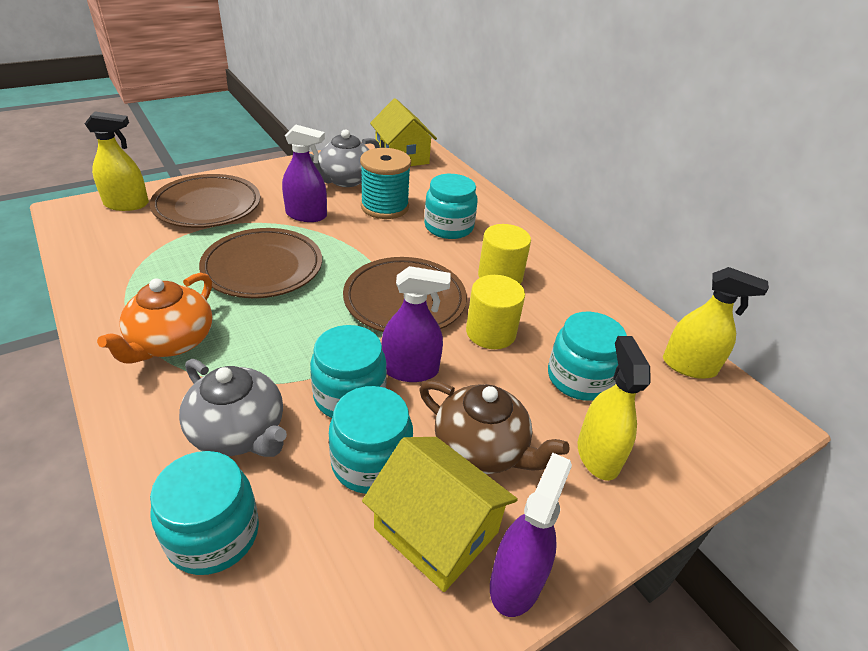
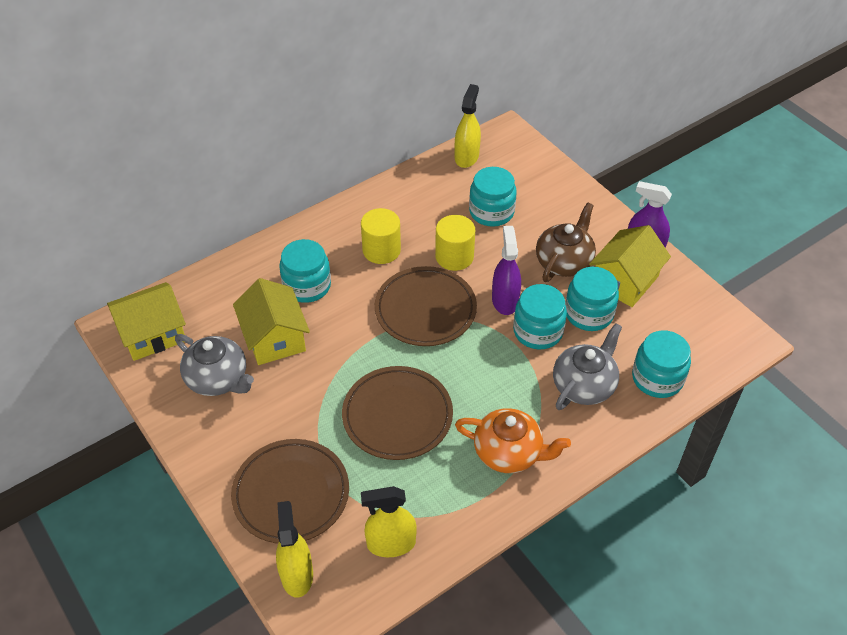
camera: 90 degrees left, 10 degrees up
(306, 215) = (299, 400): purple spray bottle -> none
(384, 207) = (274, 338): turquoise spool -> yellow house
(597, 455) = (554, 210): yellow spray bottle -> yellow spray bottle (391, 543)

